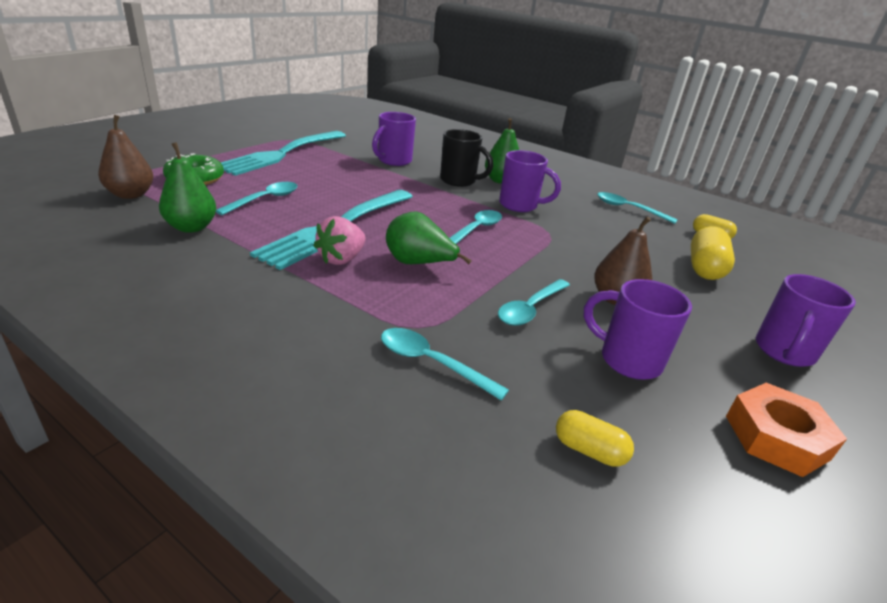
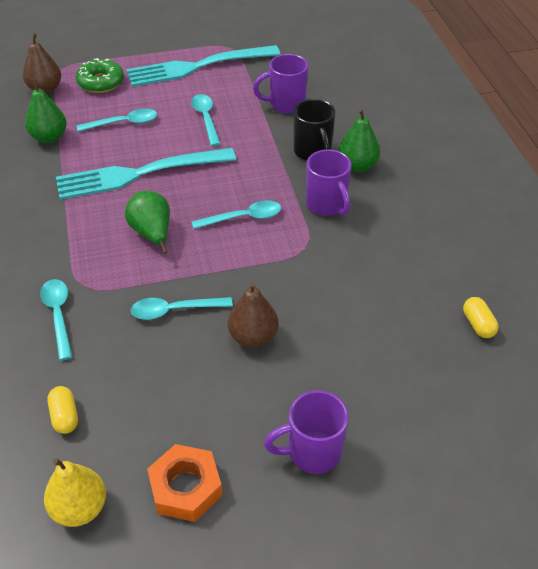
camera: 45 degrees right, 15 degrees up
(341, 259) = (107, 206): pink strawberry -> none
(627, 360) = (178, 384): purple mug -> none
(628, 209) = (442, 253): turquoise spoon -> turquoise spoon (206, 118)
(704, 268) = (394, 352): yellow capsule -> none
(751, 530) = (79, 508): none -> yellow pear

